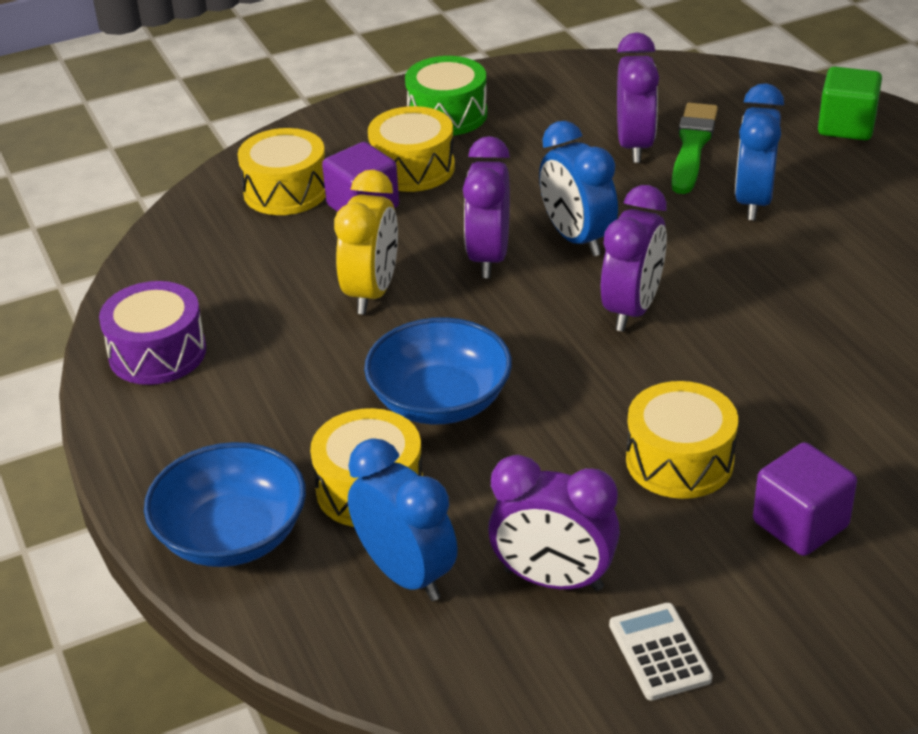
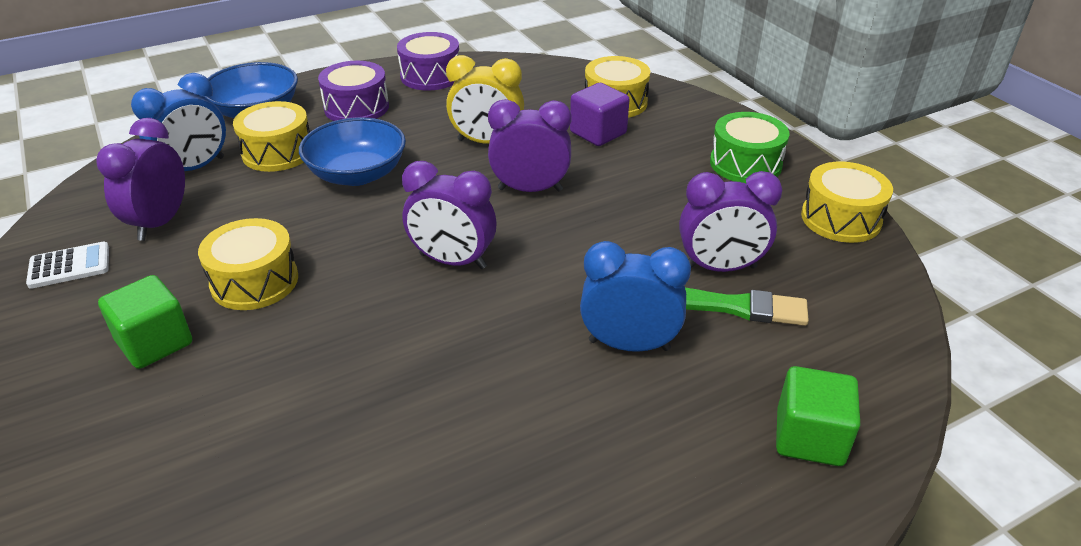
camera: 85 degrees right, 0 degrees up
(244, 422) = (356, 107): none -> purple drum
(413, 168) = (656, 151): yellow drum -> yellow drum (840, 219)
(576, 239) = (558, 232): blue clock -> none
(800, 524) = (155, 343): purple cube -> green cube

